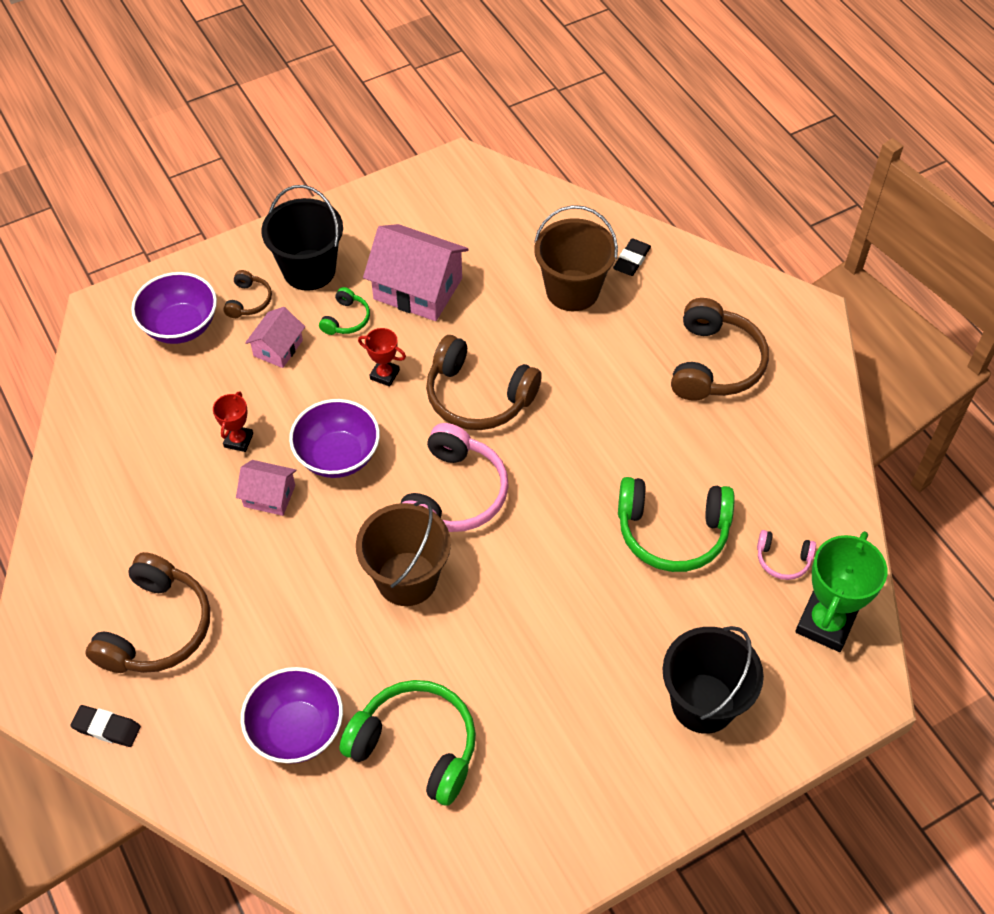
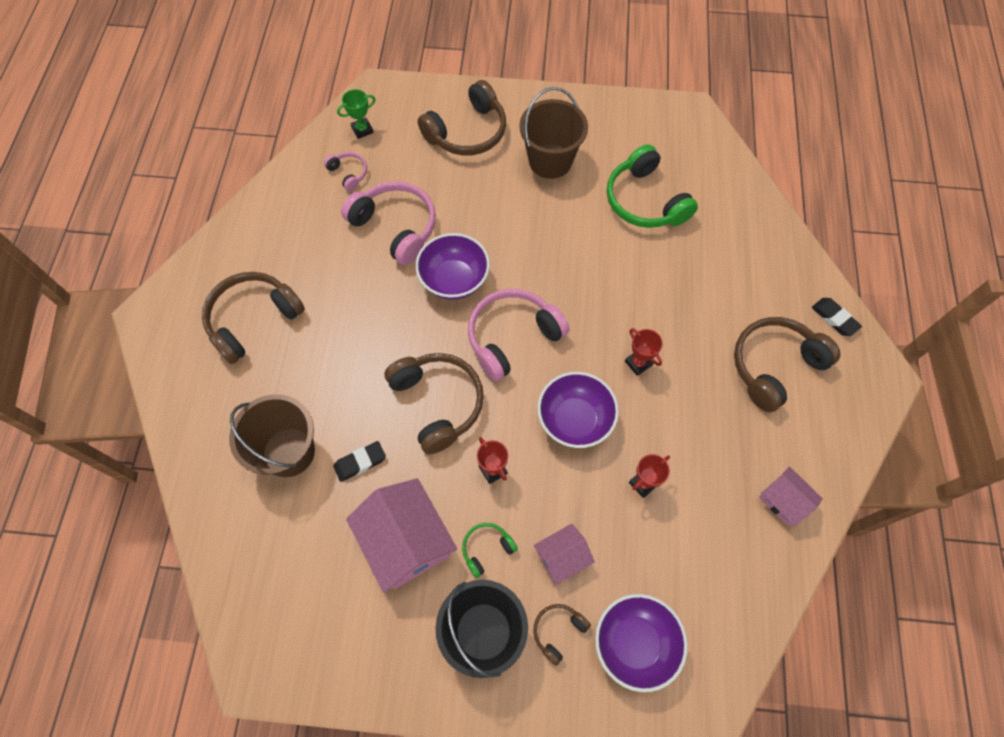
camera: 145 degrees left, 10 degrees up
(269, 496) = (644, 418): pink house -> pink house (784, 500)
(296, 730) = (711, 249): purple bowl -> purple bowl (454, 280)
(307, 545) = (638, 363): none -> red trophy
(407, 579) = (585, 299): brown bucket -> brown bucket (550, 161)
(631, 260) = (218, 449): black eraser -> black eraser (360, 462)
(672, 532) = (395, 227): green headphones -> pink headphones
(703, 703) = (467, 132): black bucket -> brown headphones
(825, 623) = (362, 130): green trophy -> green trophy, size x0.53

